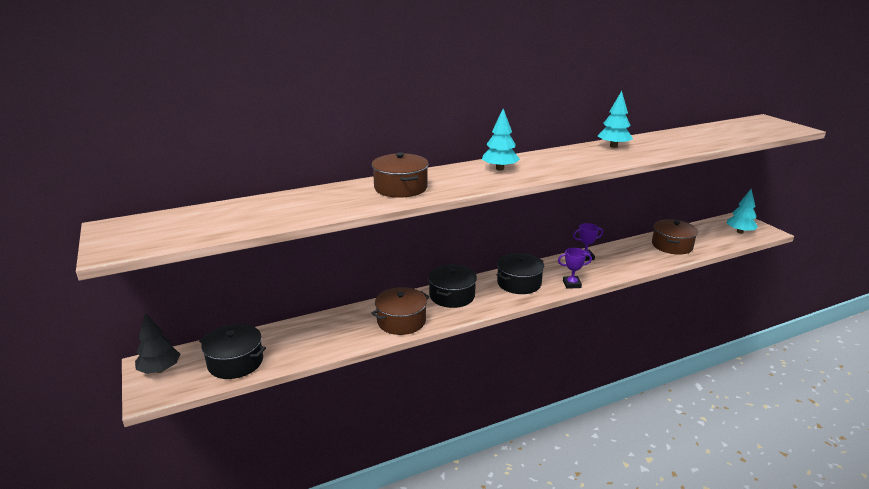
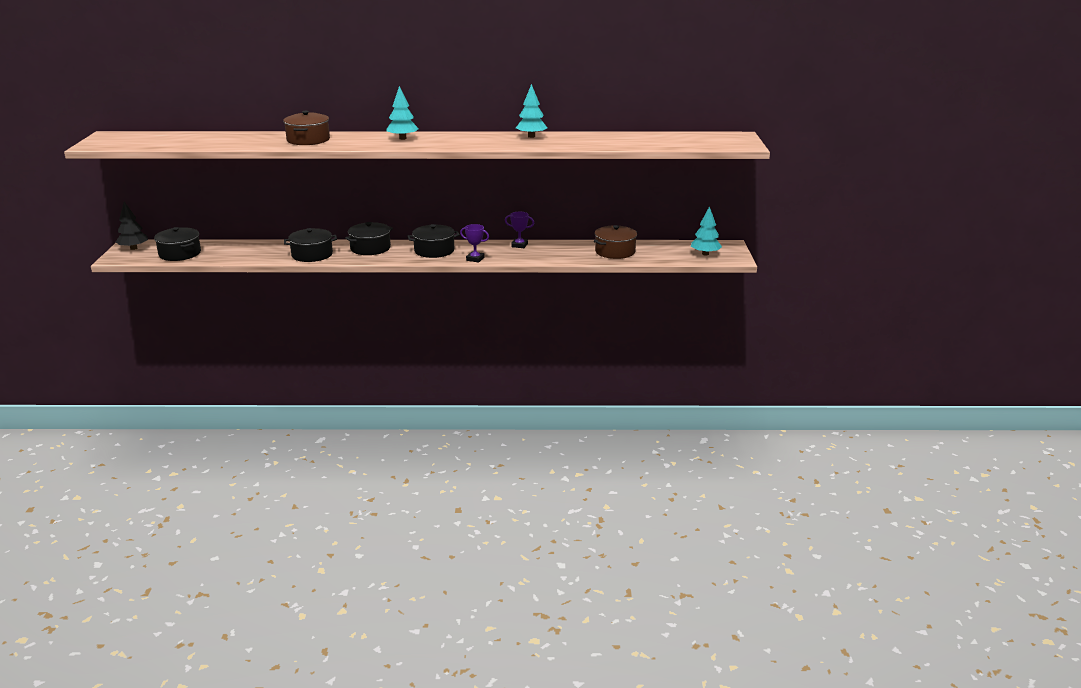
camera: 25 degrees right, 0 degrees up
(401, 321) = (312, 255): brown pot -> black pot

